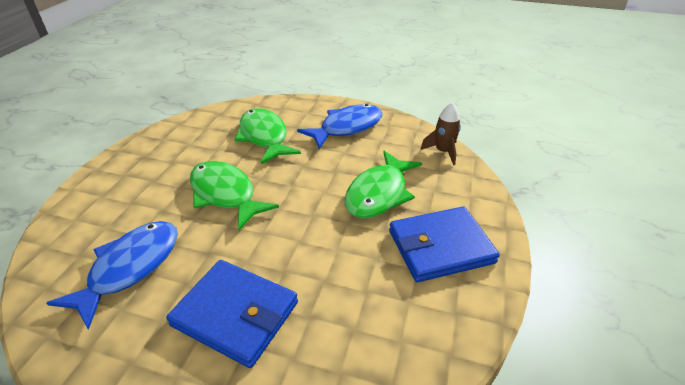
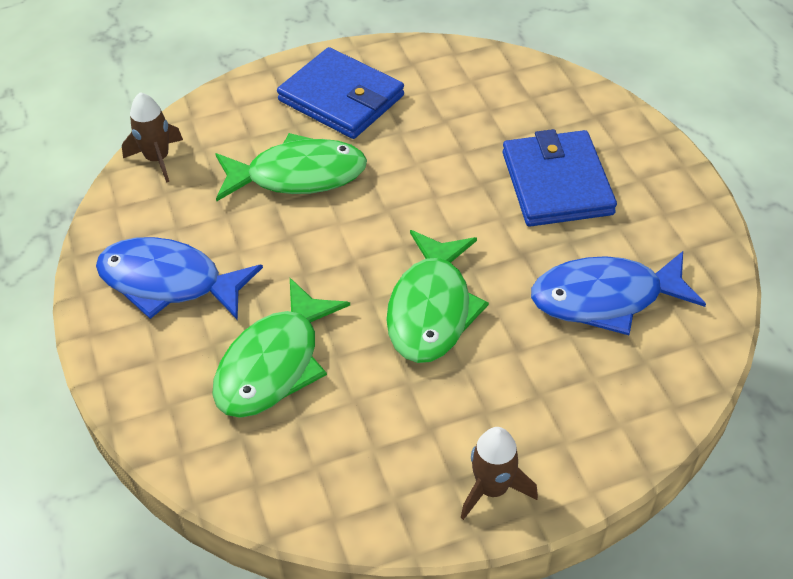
camera: 125 degrees left, 10 degrees up
(122, 163) = (492, 489): none -> brown rocket

